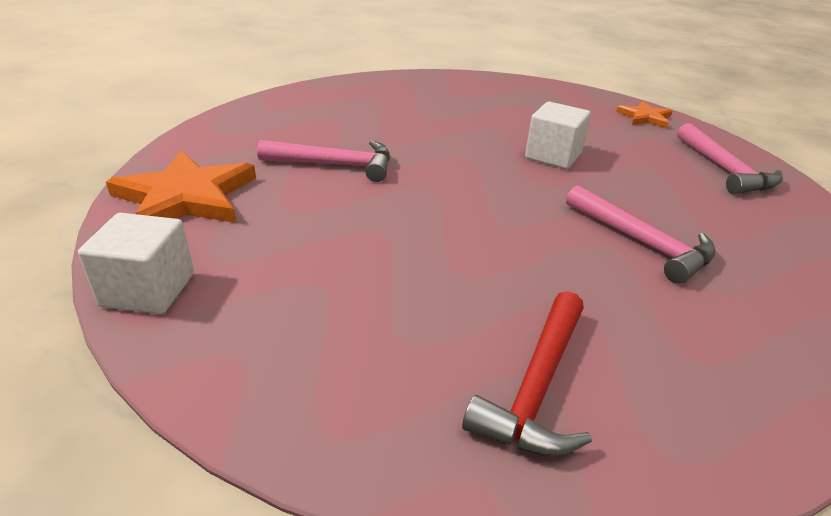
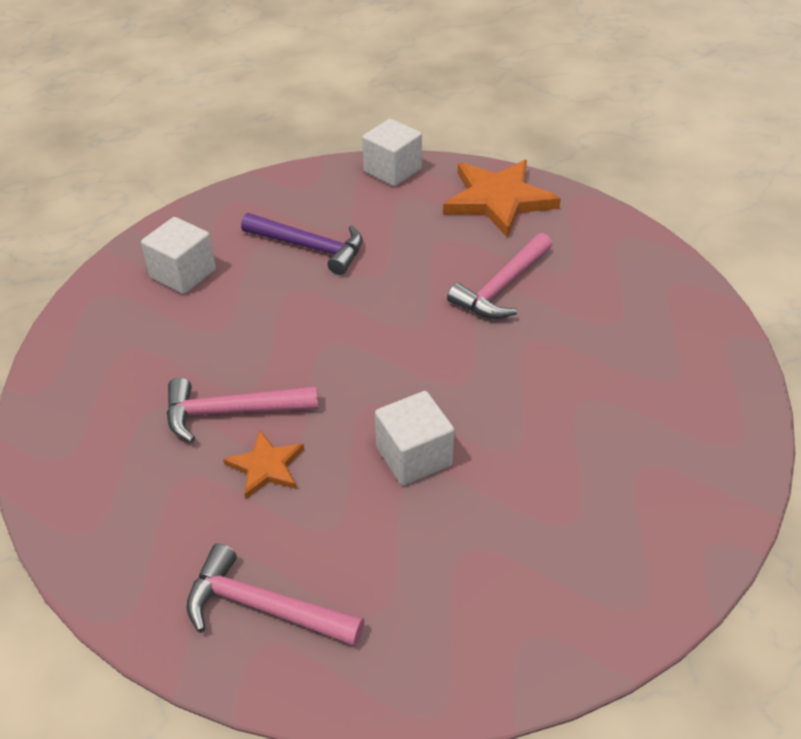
camera: 125 degrees right, 10 degrees up
(376, 294) = (310, 247): none -> purple hammer
(536, 387) = (183, 274): red hammer -> white cube
(644, 117) = (451, 657): orange star -> orange star (266, 466)

